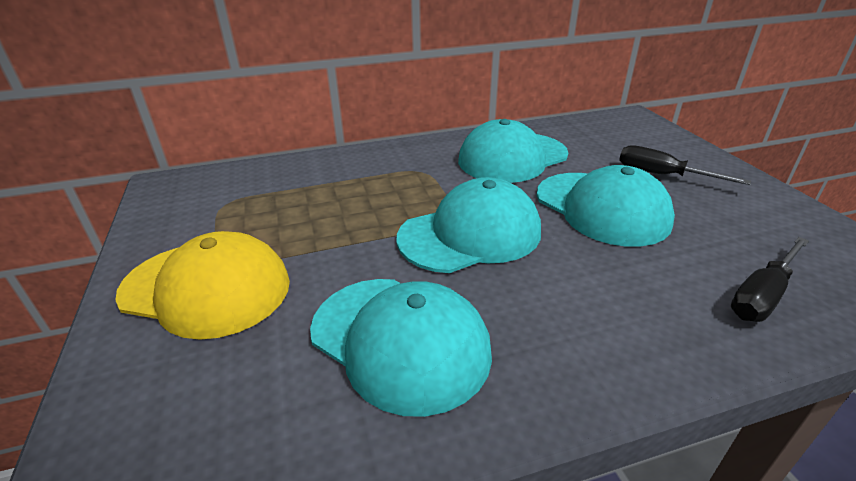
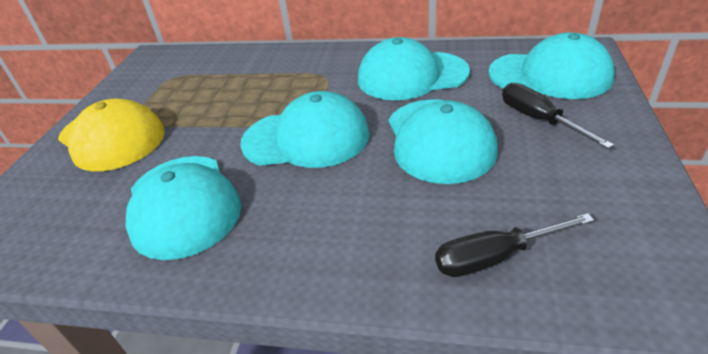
camera: 30 degrees right, 5 degrees up
(629, 139) = (550, 75): none -> turquoise cap

